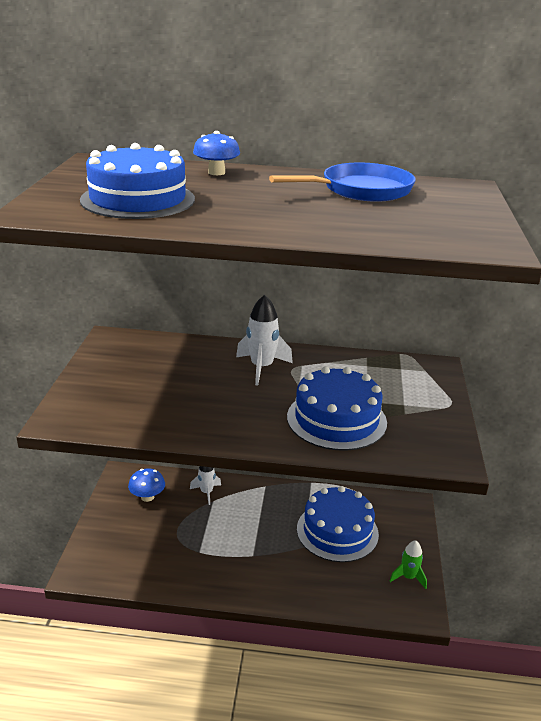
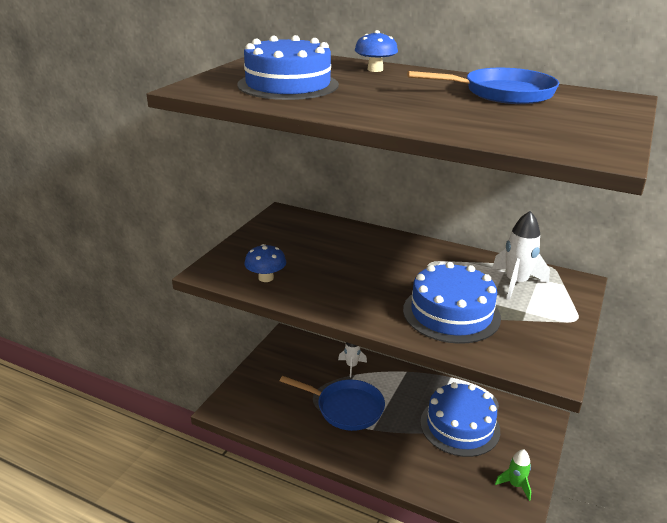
camera: 20 degrees right, 0 degrees up
(147, 497) = (300, 359): blue mushroom -> blue mushroom (266, 278)
(216, 539) = (346, 408): none -> blue pan
(261, 368) = (402, 257): white rocket -> white rocket (516, 283)

